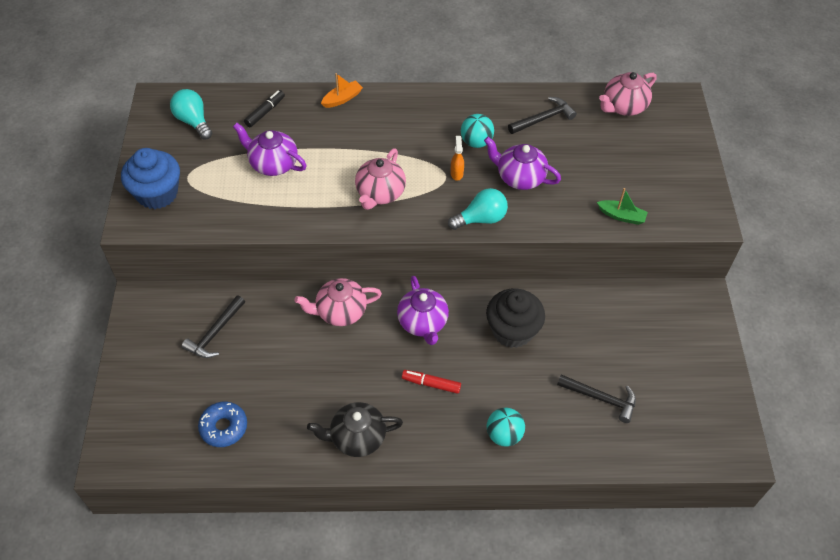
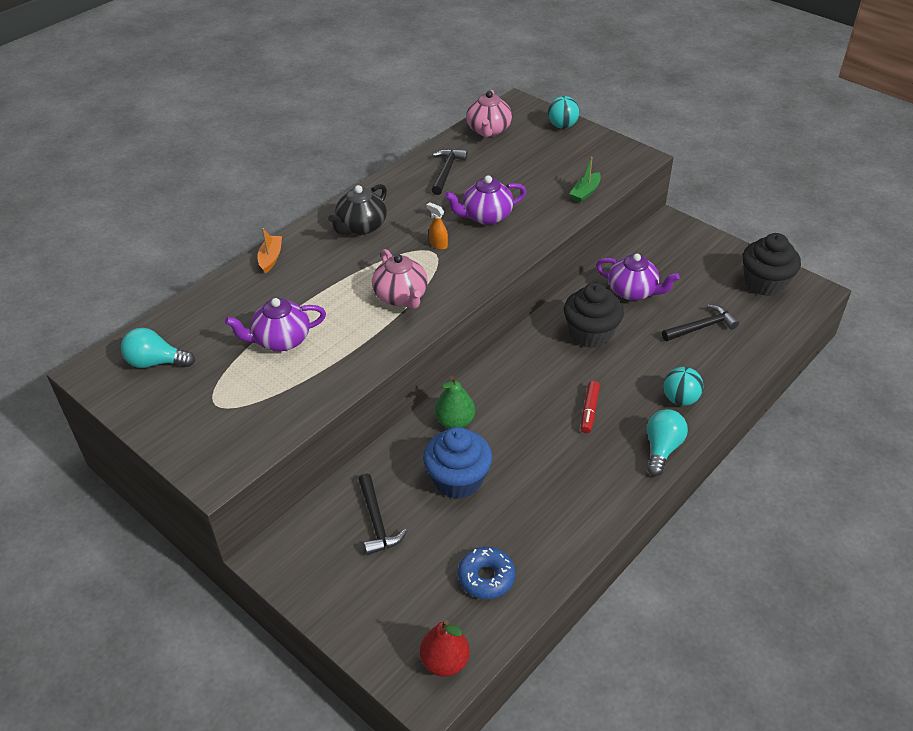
camera: 45 degrees left, 10 degrees down
(140, 452) = (445, 661): none -> red pear
(157, 193) = (206, 437): blue cupcake -> blue cupcake (458, 480)
(265, 112) = (215, 311): black marker -> none
(340, 312) = (455, 422): pink teapot -> green pear
(357, 437) = (592, 490): black teapot -> black teapot (361, 227)
(423, 323) = (525, 378): purple teapot -> purple teapot (633, 291)
(431, 384) = (589, 411): red marker -> red marker turned 45 degrees counterclockwise
(476, 142) = (421, 216): turquoise ball -> turquoise ball (562, 126)
(481, 219) = (499, 259): turquoise light bulb -> turquoise light bulb (662, 449)
(621, 216) = (585, 192): green boat -> green boat turned 150 degrees clockwise
(706, 410) = (765, 283): none -> black cupcake

